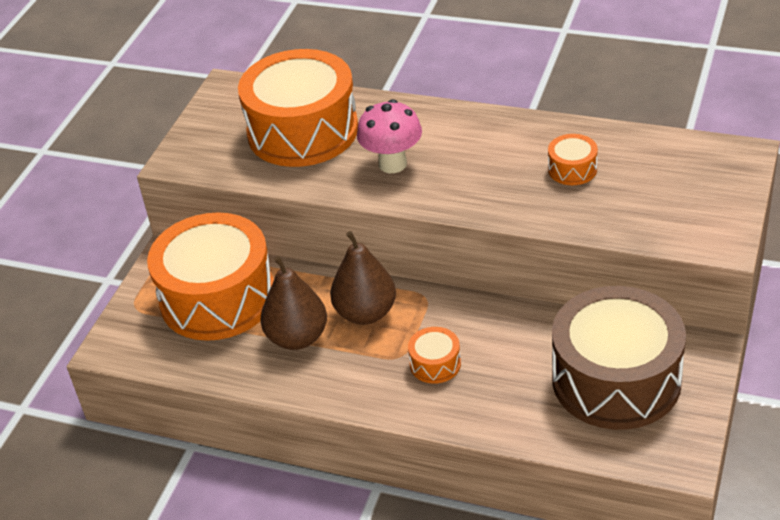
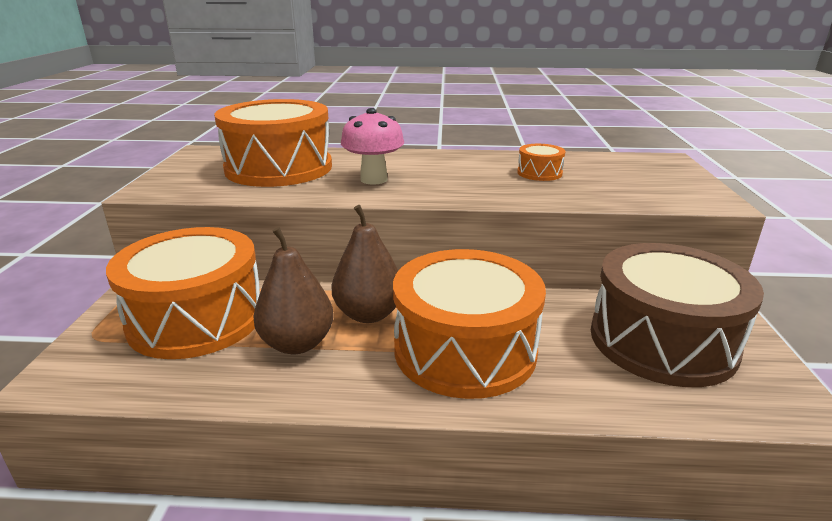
camera: 20 degrees left, 15 degrees down
(435, 364) = (465, 349): orange drum -> orange drum, size x2.44

